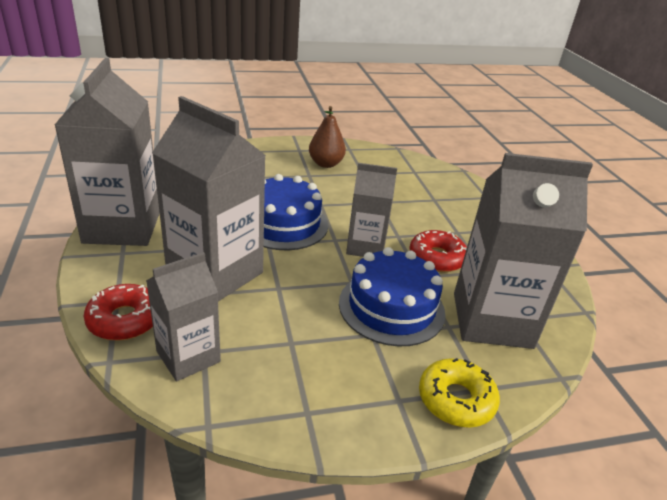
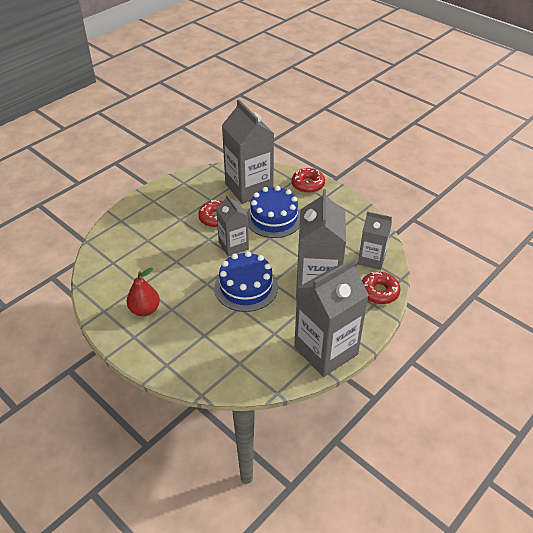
camera: 120 degrees left, 10 degrees up
(325, 164) = (145, 310): brown pear -> red pear
(456, 400) = (308, 185): yellow donut -> red donut

